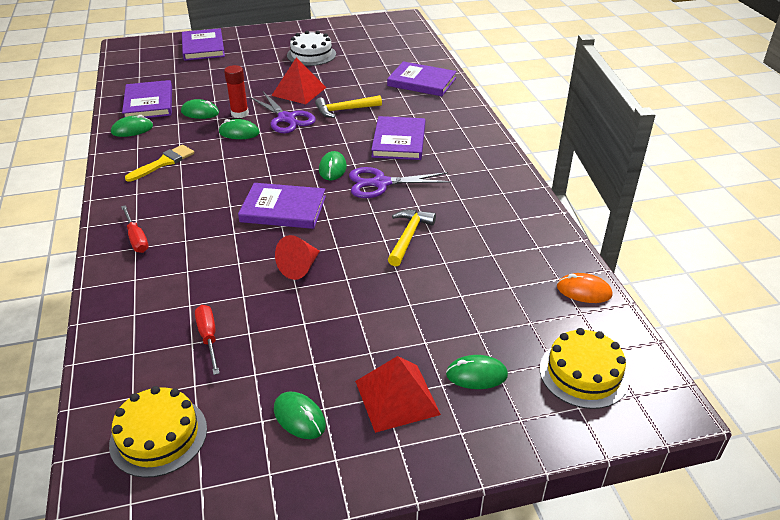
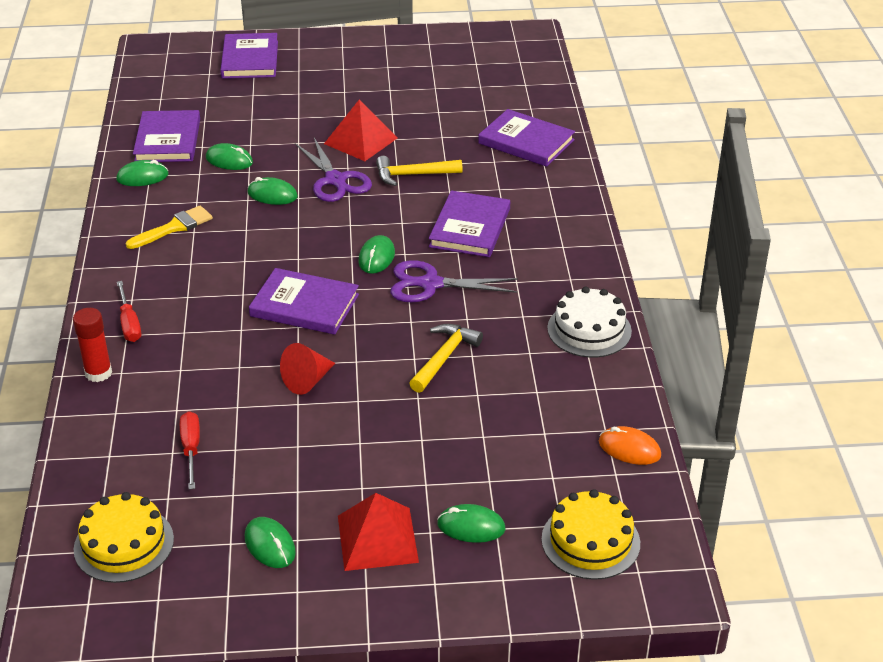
camera: 10 degrees right, 0 degrees up
(240, 113) = (278, 167): red glue stick -> red glue stick (98, 373)
(311, 55) = (390, 84): white cake -> white cake (589, 330)

